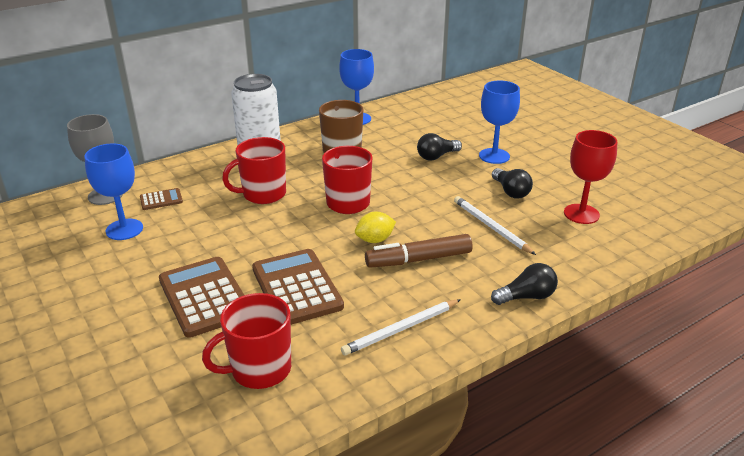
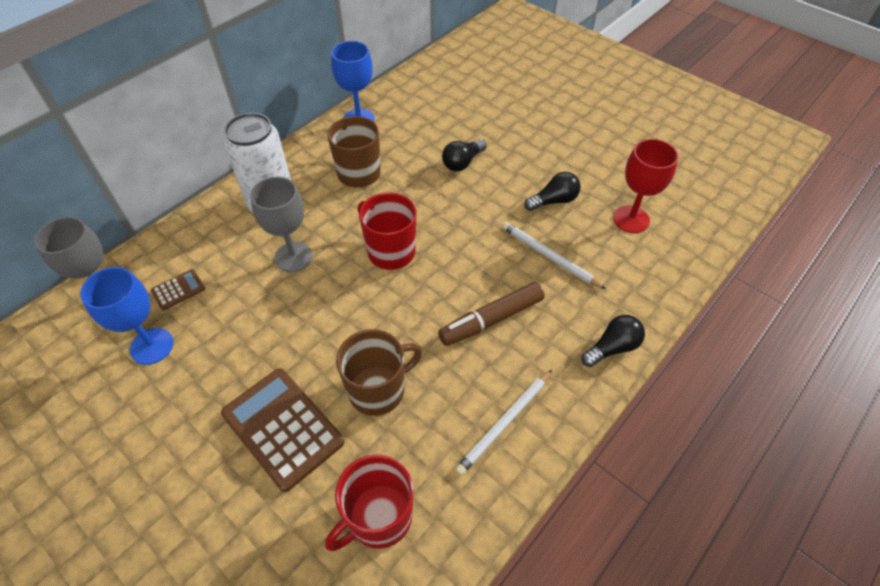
camera: 15 degrees left, 20 degrees up
(263, 194) = (293, 257): red mug -> grey goblet
(297, 287) = (378, 390): brown calculator -> brown mug
(375, 240) = (437, 301): yellow lemon -> none
(494, 156) = (521, 151): blue goblet -> none
(510, 191) = (553, 201): black light bulb -> black light bulb turned 75 degrees counterclockwise

